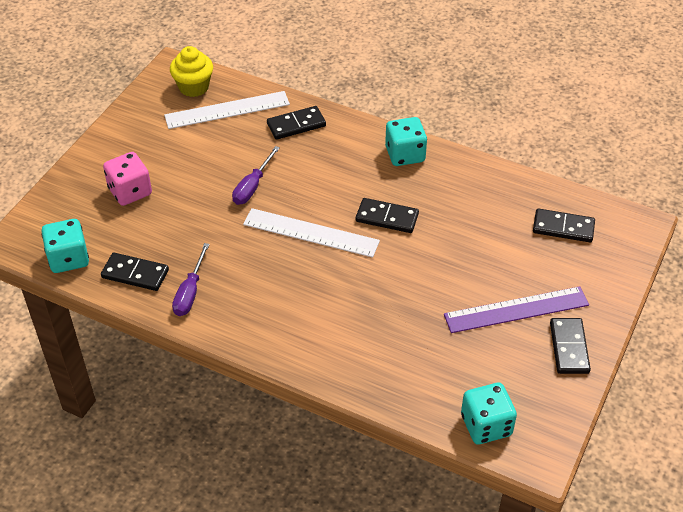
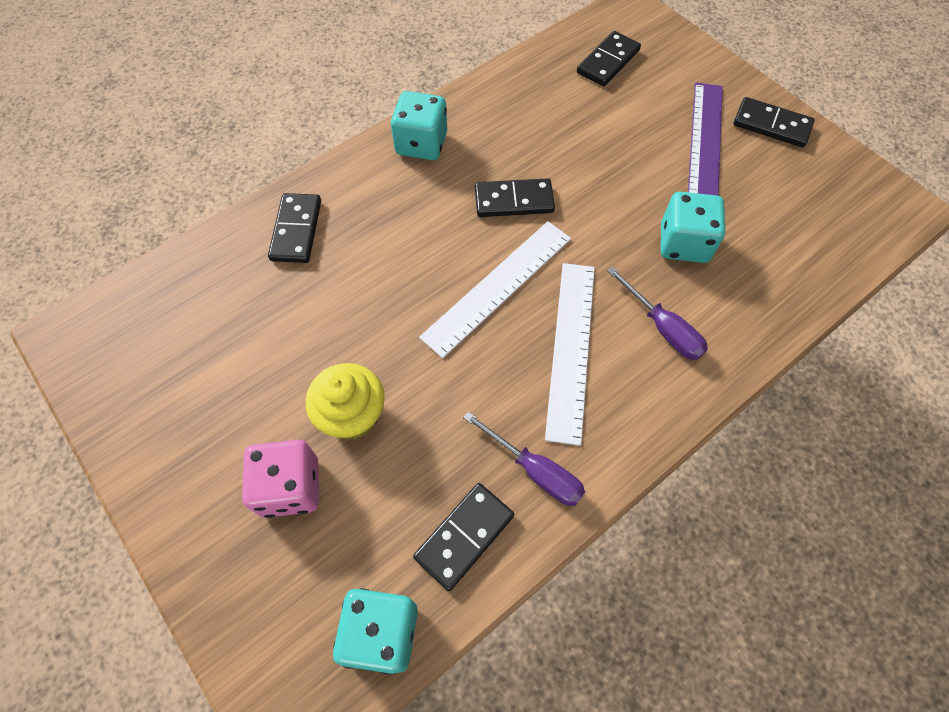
camera: 65 degrees left, 15 degrees up
(194, 87) = (131, 323): yellow cupcake -> yellow cupcake (353, 415)
(227, 110) = (210, 298): white ruler -> white ruler (570, 348)
(252, 186) = (378, 321): purple screwdriver -> purple screwdriver (662, 328)
(387, 217) = (514, 200): black domino -> black domino turned 45 degrees clockwise
(486, 425) = (855, 234): turquoise dice -> turquoise dice (683, 243)

